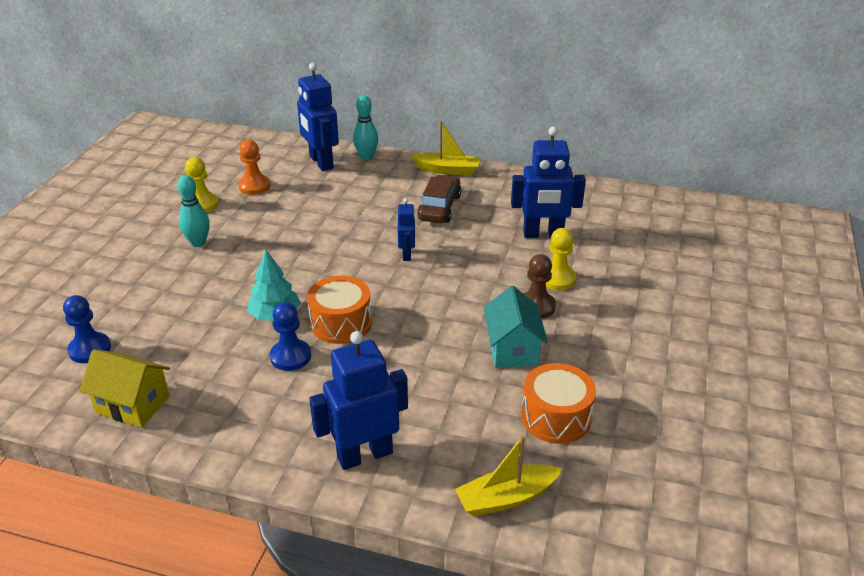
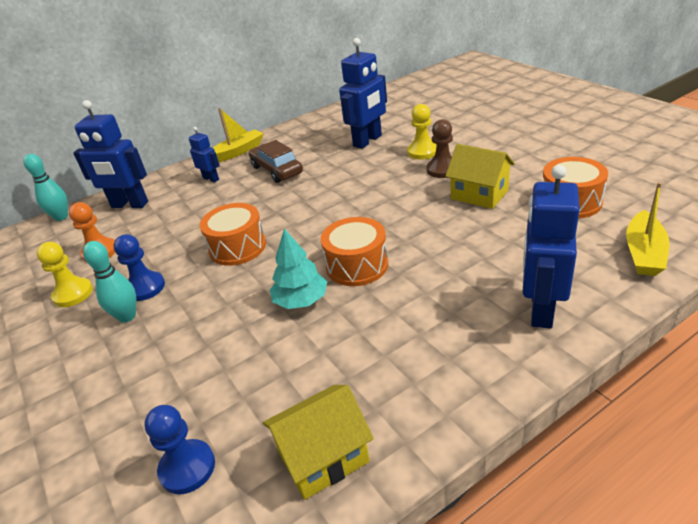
camera: 45 degrees left, 0 degrees up
(290, 356) = (369, 310): blue pawn -> blue pawn (145, 287)
(313, 248) = (237, 247): none -> orange drum
(366, 157) = (161, 181): turquoise bowling pin -> turquoise bowling pin (61, 217)
(407, 255) = (312, 203): blue robot -> blue robot (211, 179)
(513, 349) = (479, 194): turquoise house -> yellow house

